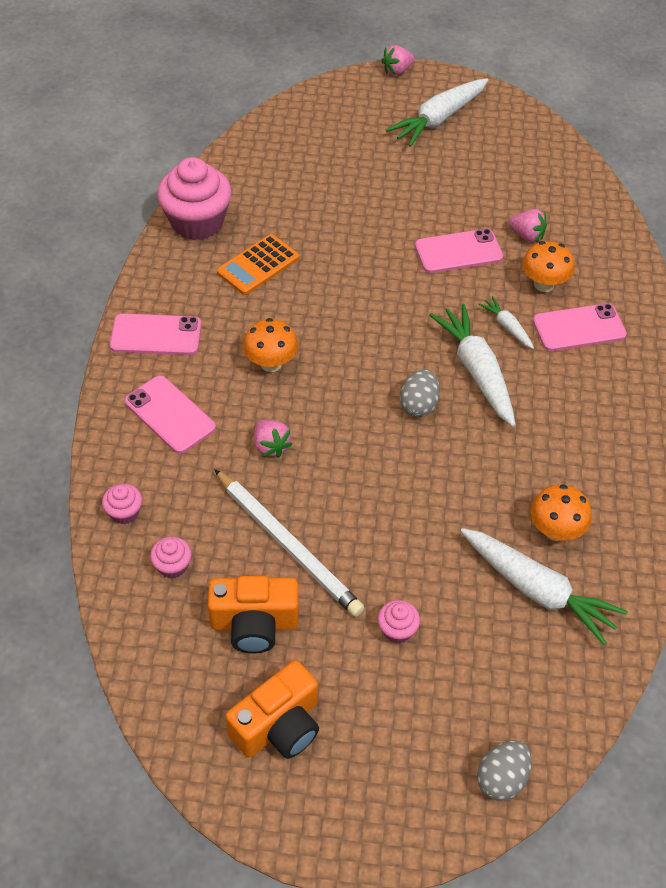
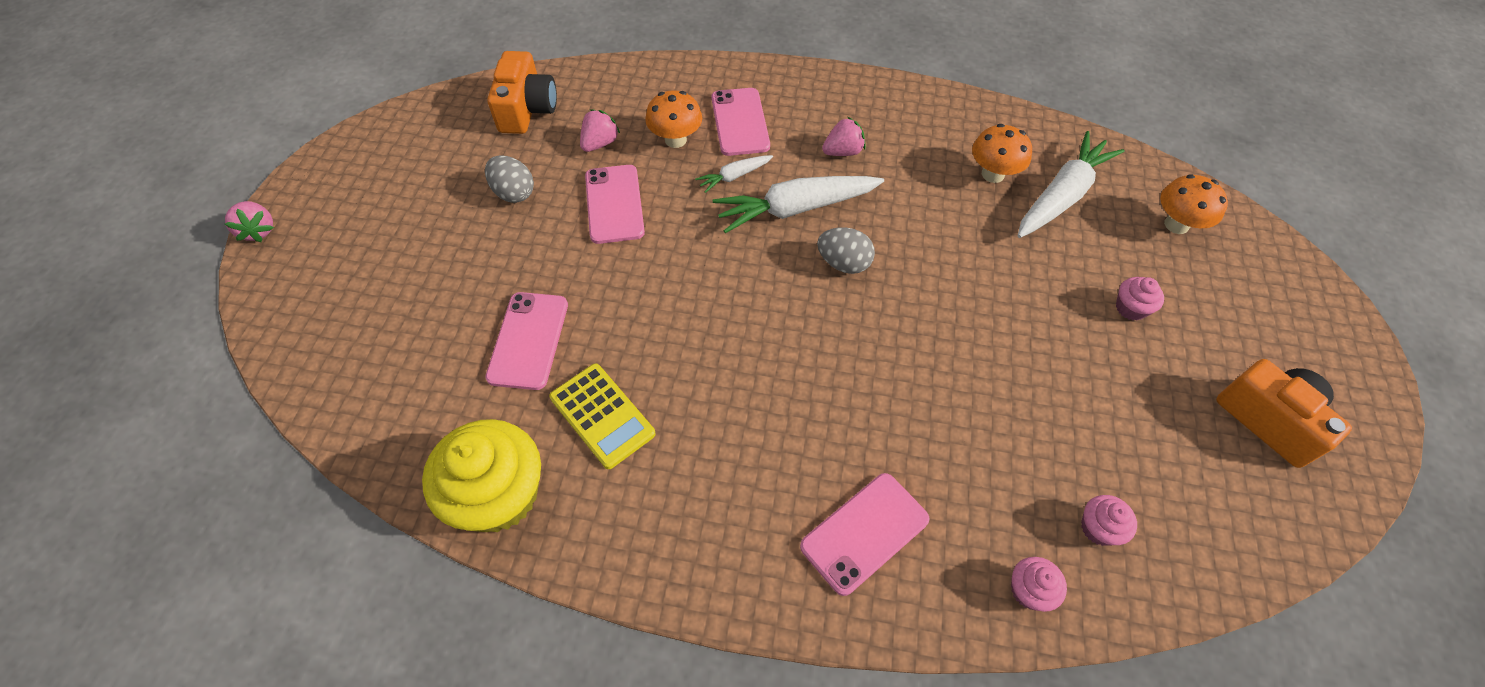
camera: 85 degrees left, 5 degrees up
(156, 335) = (720, 553): pink phone -> pink phone (528, 340)
(197, 222) = (499, 495): pink cupcake -> yellow cupcake
(254, 624) = (1155, 439): orange camera -> orange camera (527, 109)
(258, 265) = (602, 416): orange calculator -> yellow calculator
(271, 363) = (778, 407): orange mushroom -> orange mushroom (1176, 224)
(271, 446) = (909, 412): pink strawberry -> pink strawberry (842, 152)
(288, 545) = (1047, 400): white pencil -> none
(438, 119) = (376, 198): white carrot -> none
(501, 779) = (1260, 245): grey egg -> grey egg (514, 193)

